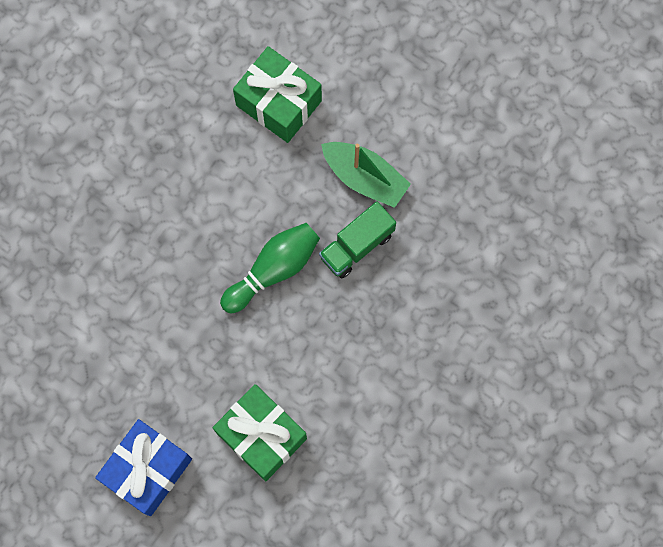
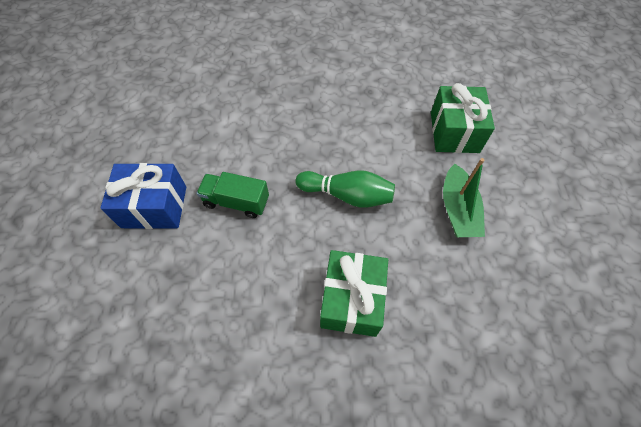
camera: 55 degrees right, 15 degrees down
(261, 435) = (223, 262): green gift -> green gift (352, 300)
(357, 245) = (408, 235): green truck -> green truck (236, 202)

